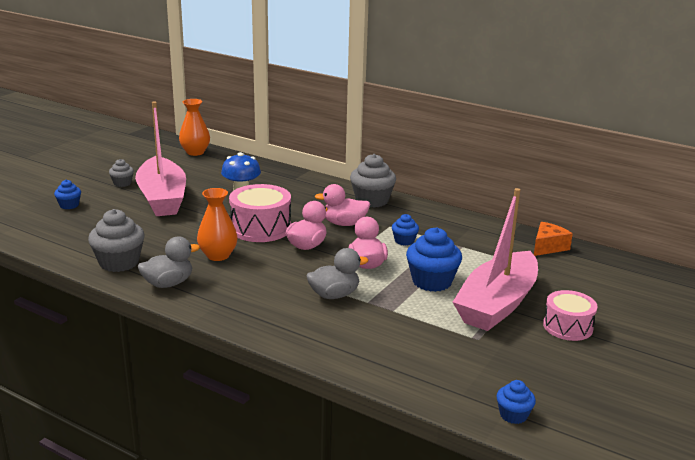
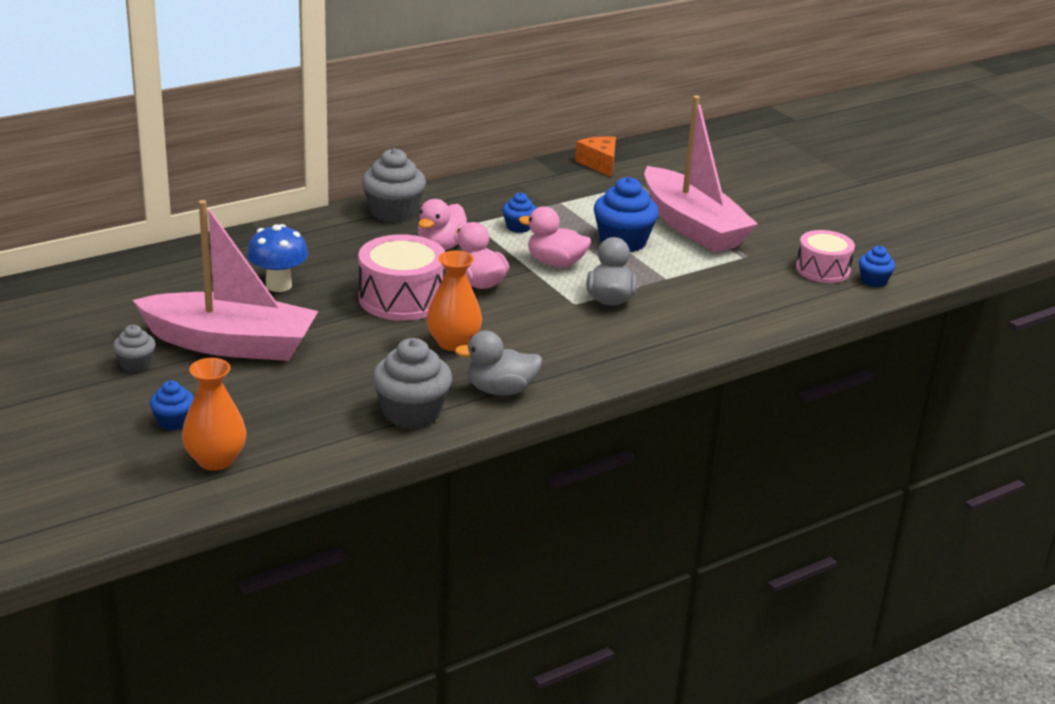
camera: 65 degrees left, 5 degrees up
(168, 283) = (500, 390): grey duck -> grey duck turned 90 degrees counterclockwise
(195, 152) = (79, 284): orange vase -> orange vase (215, 460)
(567, 327) = (755, 210): pink drum -> pink drum (822, 270)

